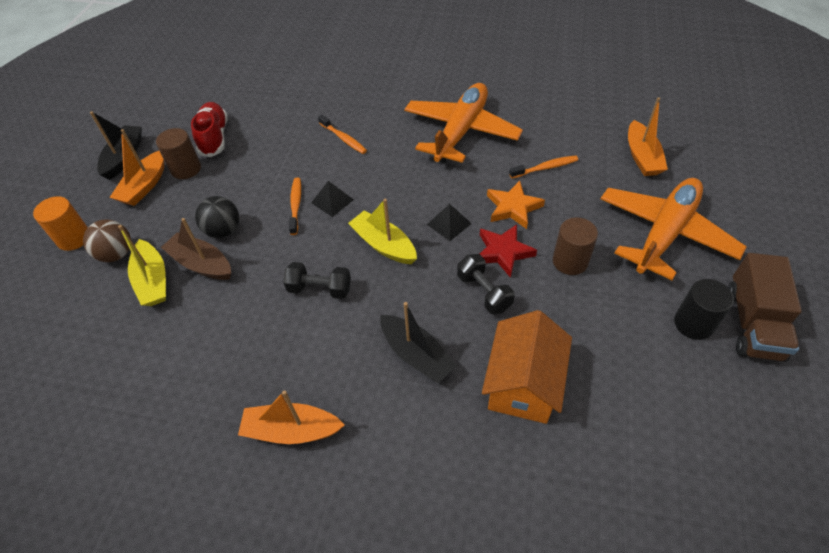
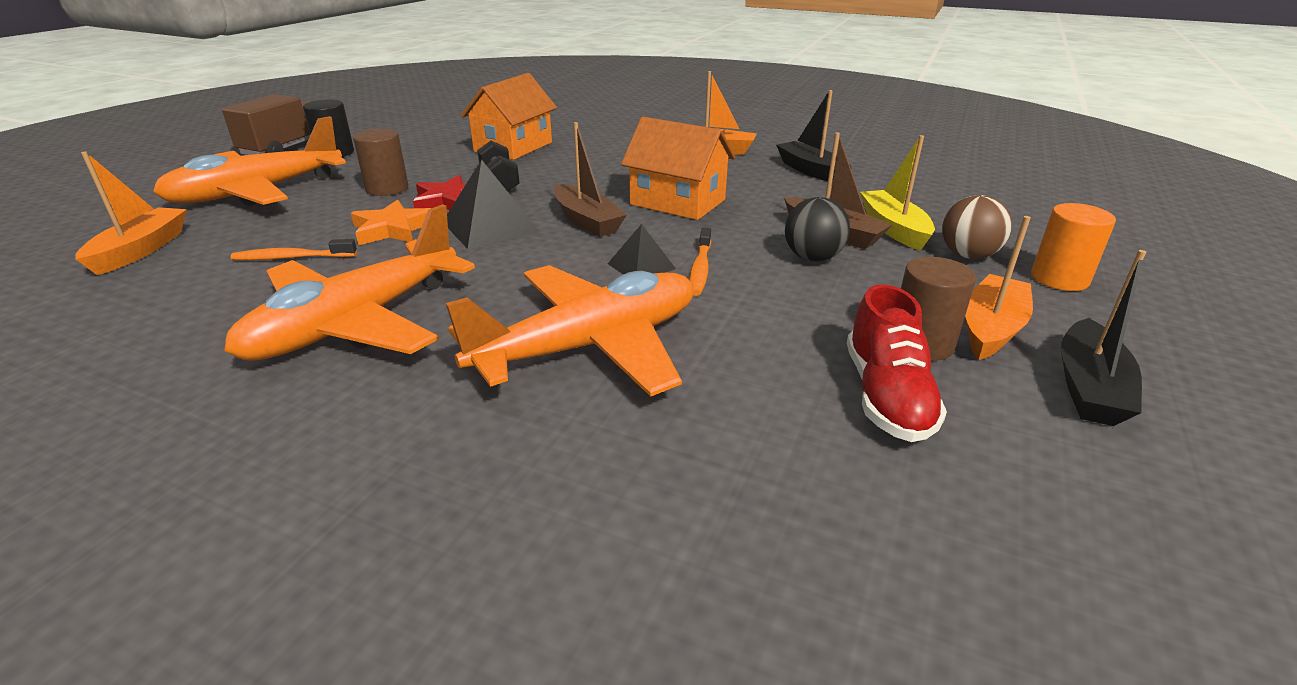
camera: 170 degrees left, 20 degrees down
(320, 289) = (677, 202): black dumbbell -> orange house
(343, 139) = (589, 347): orange toothbrush -> orange plane
(384, 245) = (586, 221): yellow boat -> brown boat
(416, 355) = (593, 164): black boat -> black boat (811, 171)
(449, 224) = (490, 226): black pyramid -> black pyramid, size x1.68

